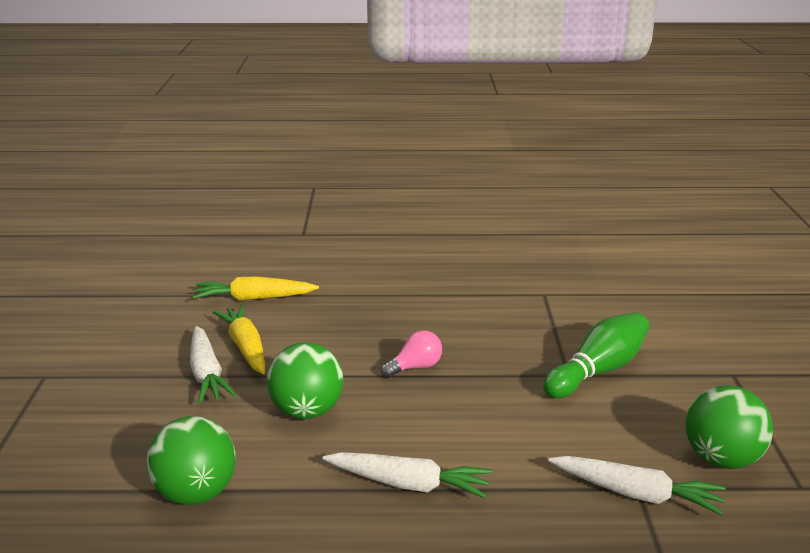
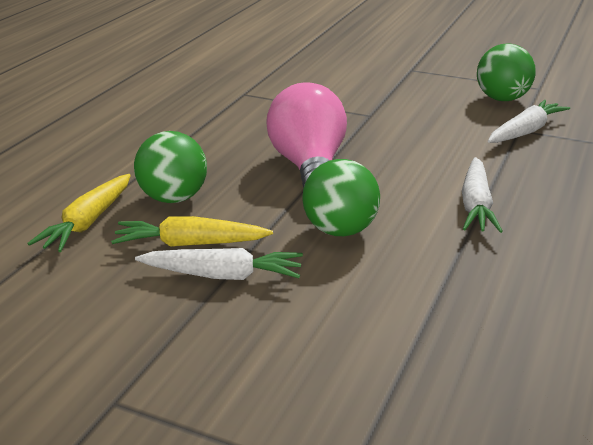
camera: 65 degrees left, 5 degrees up
(196, 494) = (438, 311): green ball -> green ball (174, 198)
(408, 484) = (476, 205): white carrot -> white carrot turned 150 degrees clockwise
(415, 367) = (309, 167): pink light bulb -> pink light bulb, size x2.23
(598, 371) = (374, 105): green bowling pin -> none

